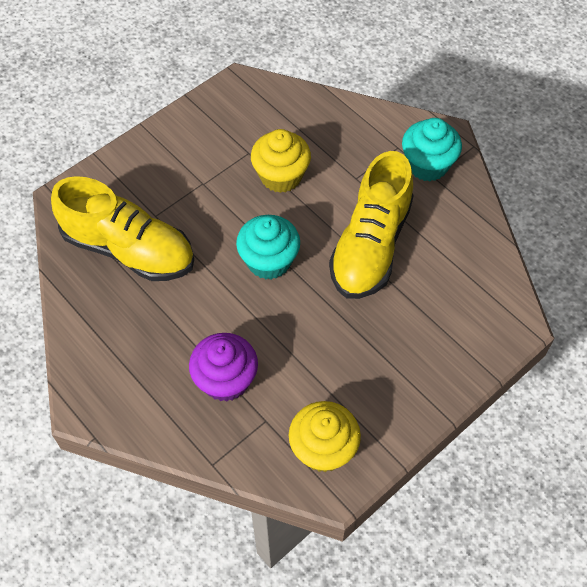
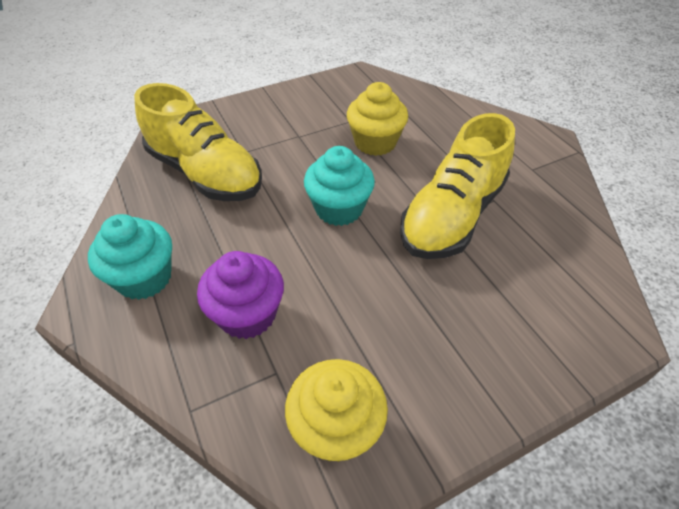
camera: 15 degrees right, 10 degrees down
(427, 165) = (527, 158): turquoise cupcake -> turquoise cupcake (144, 278)

